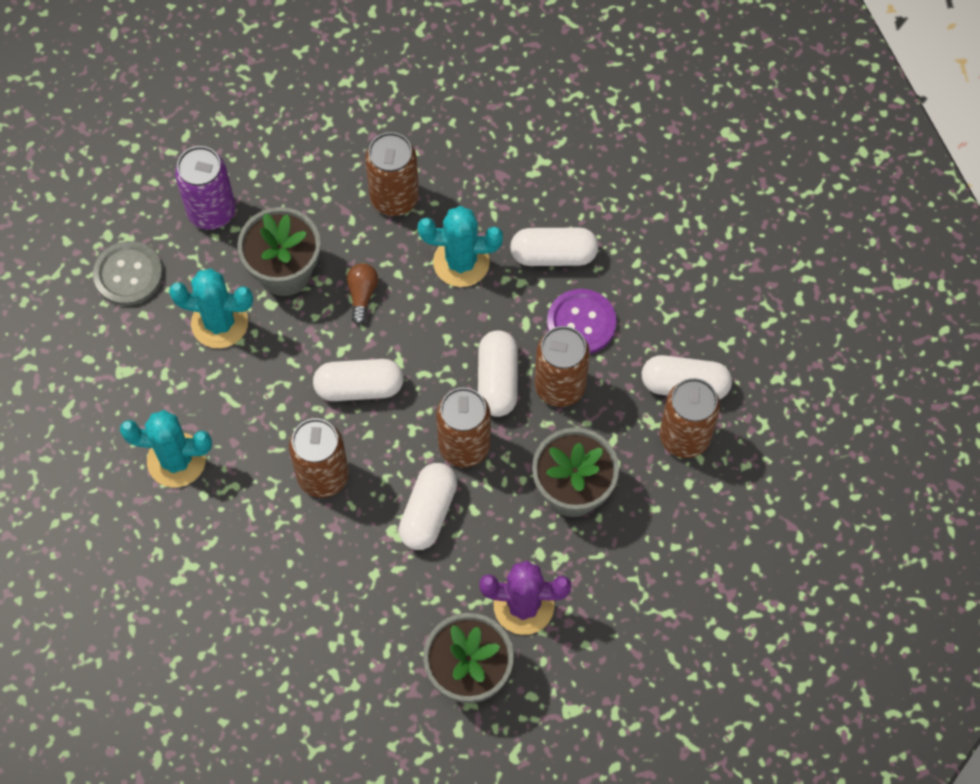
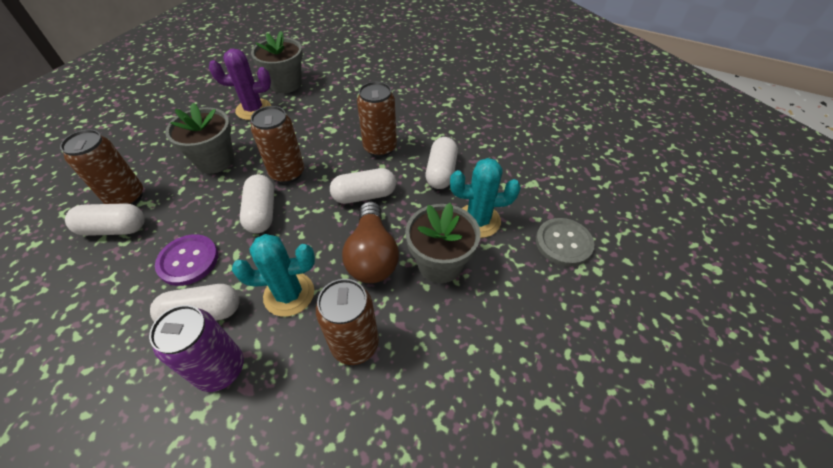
camera: 170 degrees right, 15 degrees down
(176, 460) = (474, 144): turquoise cactus -> none
(212, 212) = (520, 304): purple can -> purple can (221, 369)
(362, 295) = (372, 255): brown light bulb -> brown light bulb, size x2.00
(428, 512) = (310, 139): white capsule -> white capsule (441, 172)
(560, 386) = (214, 215): brown can -> none

